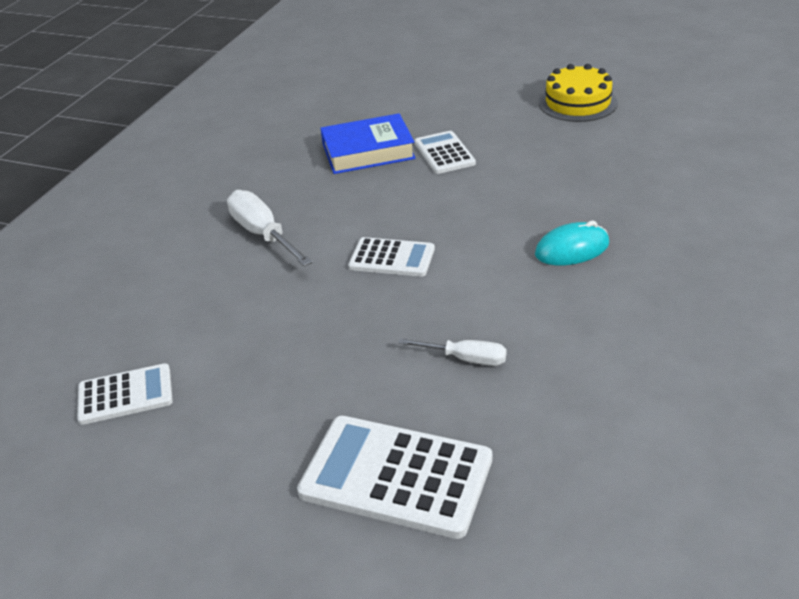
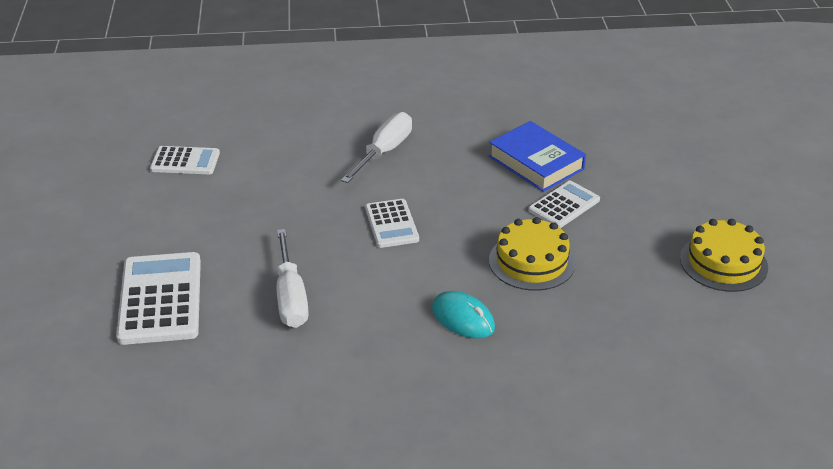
camera: 60 degrees right, 0 degrees up
(125, 395) = (185, 161): white calculator -> white calculator turned 45 degrees counterclockwise
(465, 359) = (290, 297): white screwdriver -> white screwdriver, size x1.63
(513, 190) = (531, 261): none -> yellow cake

